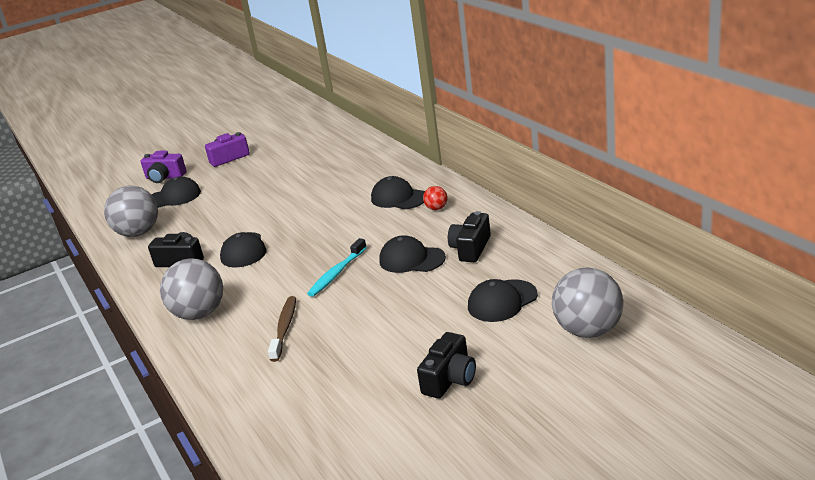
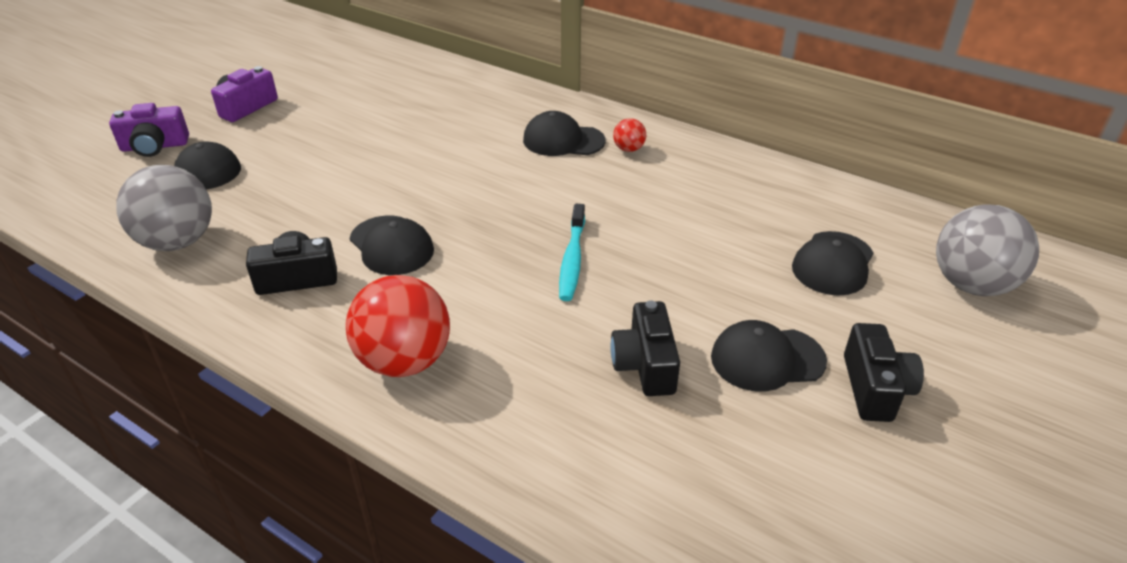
camera: 30 degrees left, 10 degrees up
(199, 313) = (404, 361): grey ball -> red ball
(284, 328) = (568, 358): brown toothbrush -> none
(411, 259) = (660, 223): black cap -> black cap (767, 359)
(470, 248) = (725, 198): black camera -> black camera (645, 365)

